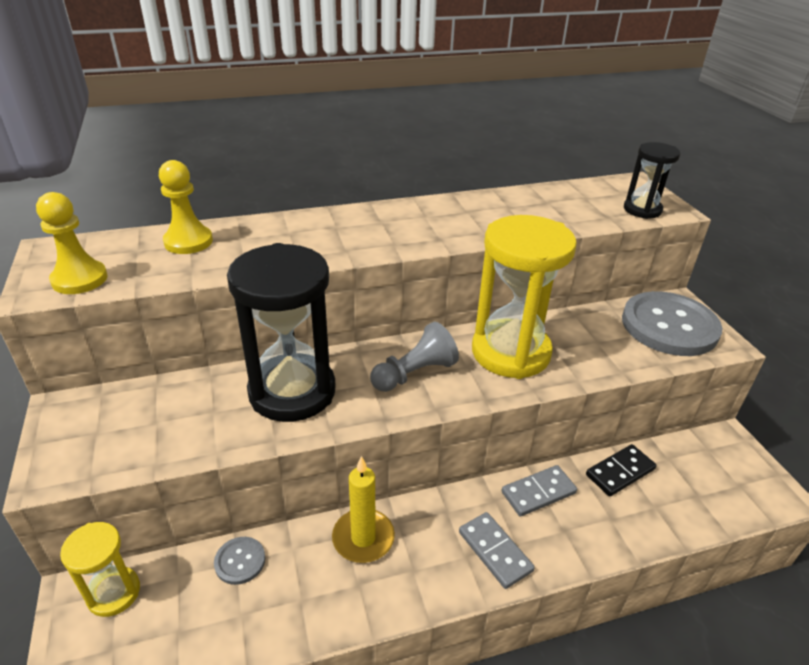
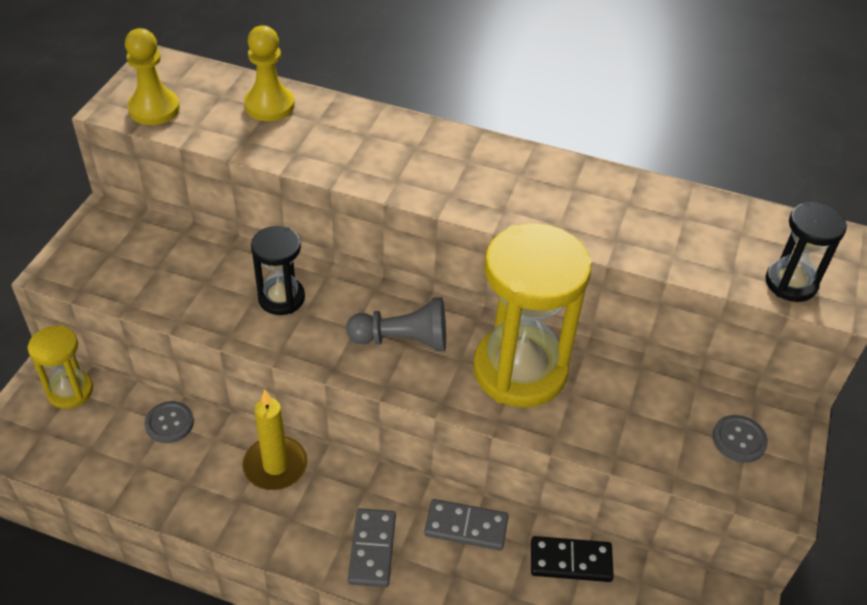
camera: 35 degrees right, 10 degrees up
(292, 391) = (281, 298): black hourglass -> black hourglass, size x0.52
(669, 326) = (739, 440): grey button -> grey button, size x0.43

